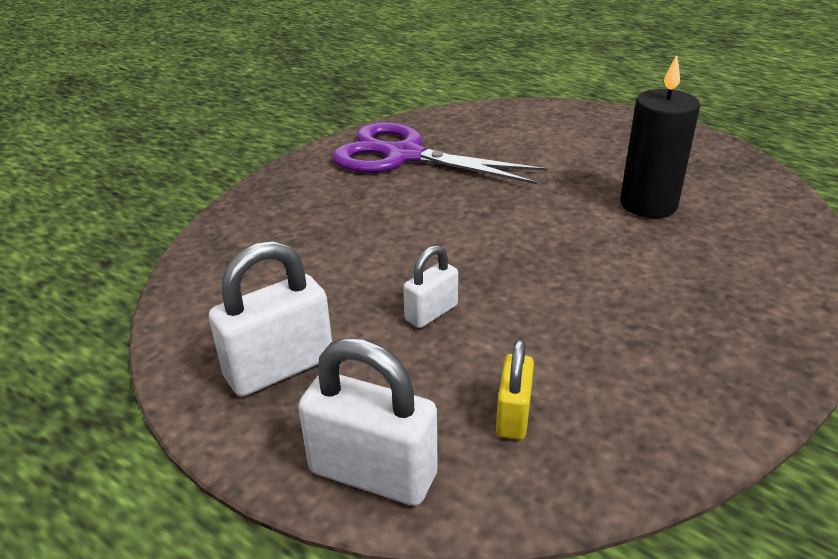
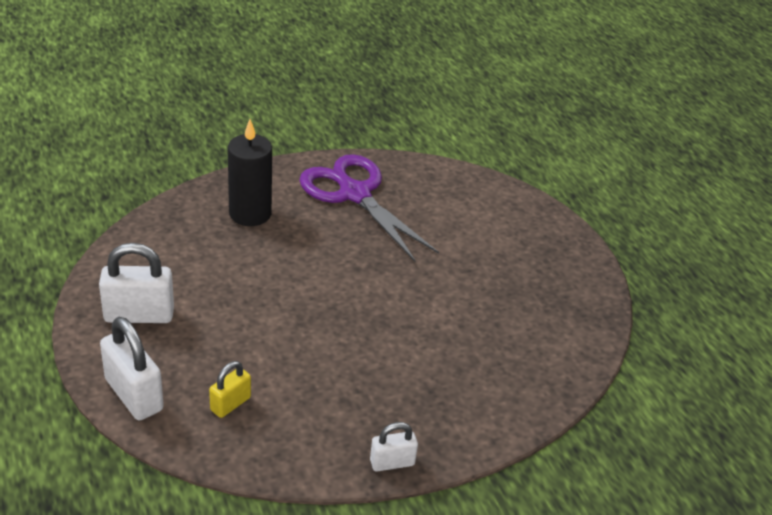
camera: 25 degrees right, 5 degrees up
(431, 313) = (250, 323): white padlock -> white padlock (392, 462)
(648, 204) = (477, 315): black candle -> black candle (250, 213)

